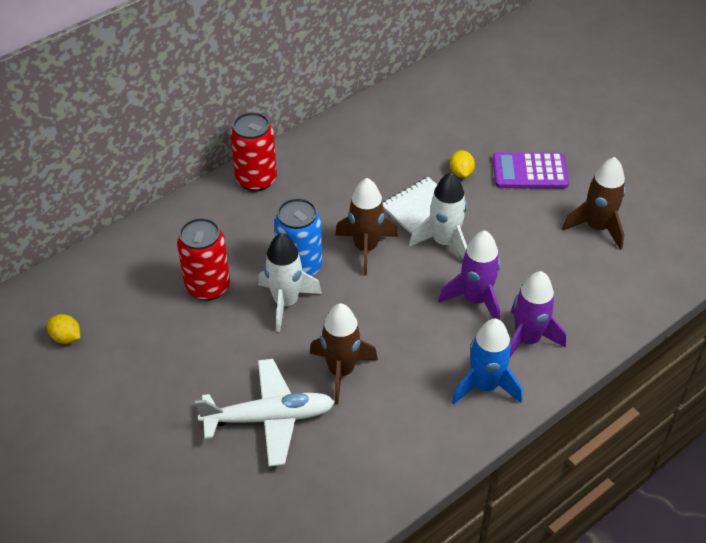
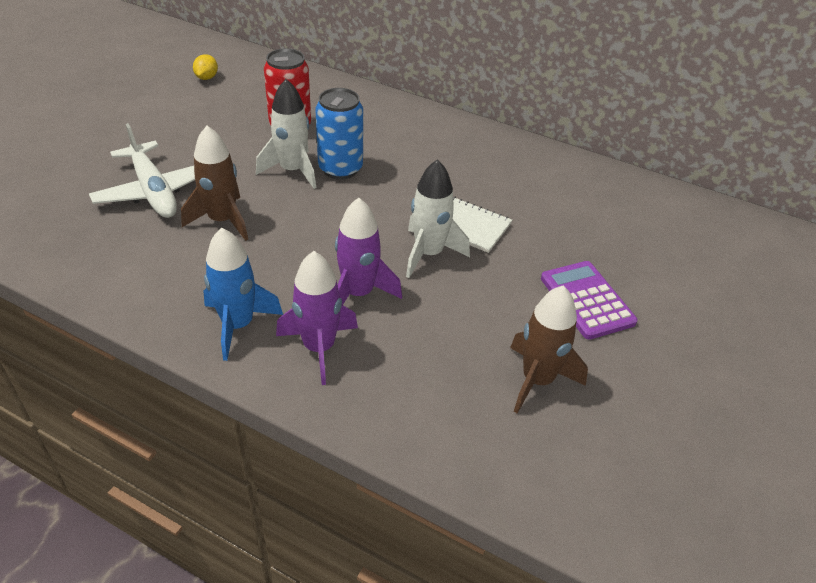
camera: 65 degrees right, 5 degrees down
(256, 179) = (432, 122): red can -> none
(366, 248) = (387, 202): brown rocket -> none
(461, 173) = (541, 245): yellow lemon -> none

